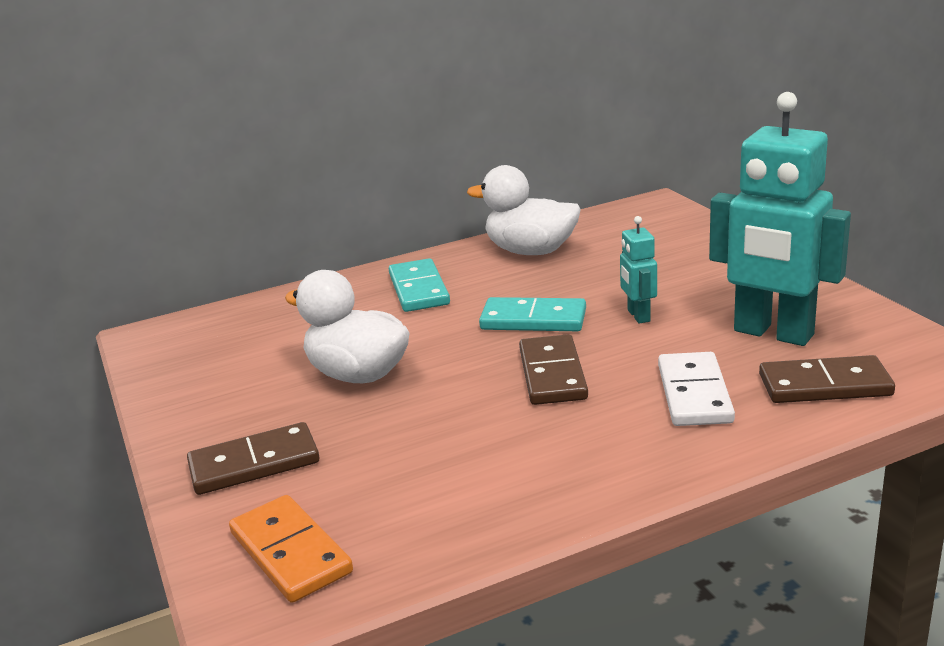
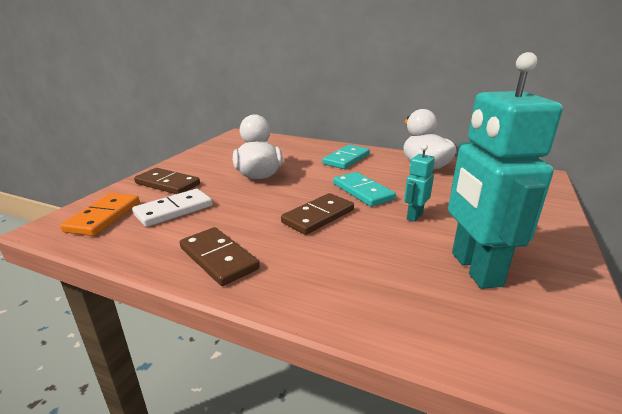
camera: 45 degrees right, 0 degrees up
(694, 393) = (358, 267): white domino -> white domino (174, 210)
(824, 385) = (445, 319): brown domino -> brown domino (218, 258)

